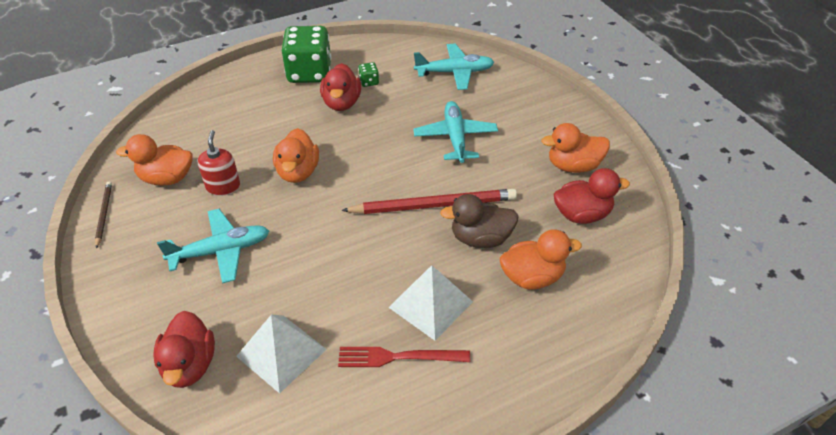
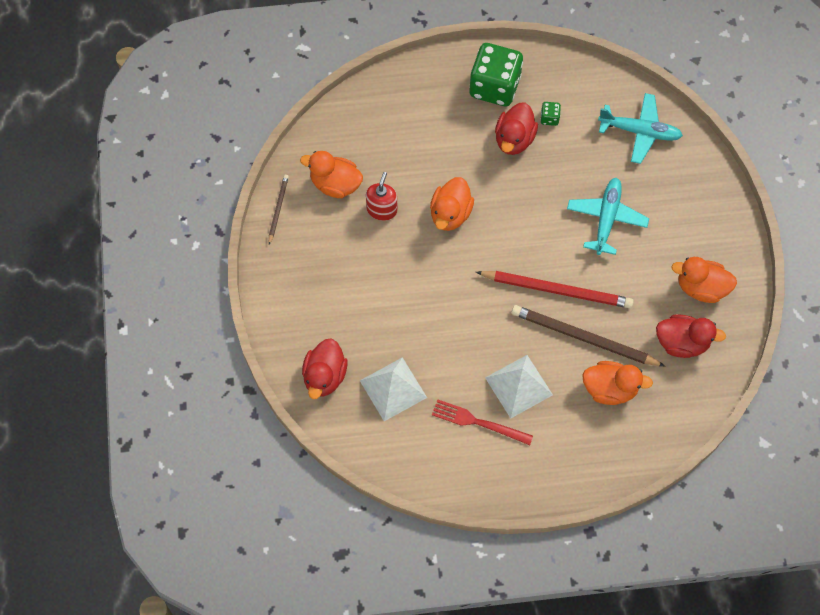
camera: 20 degrees right, 20 degrees up
(221, 251) = (367, 279): turquoise plane -> none
(480, 238) = (583, 338): brown duck -> brown pencil

